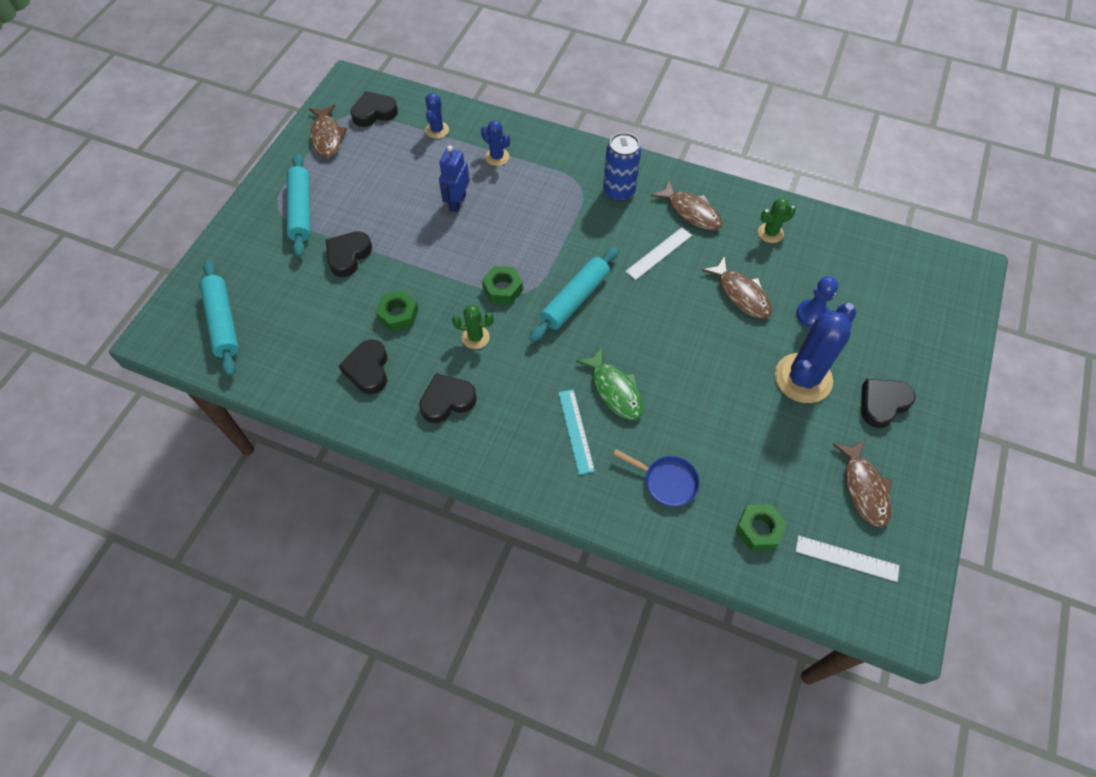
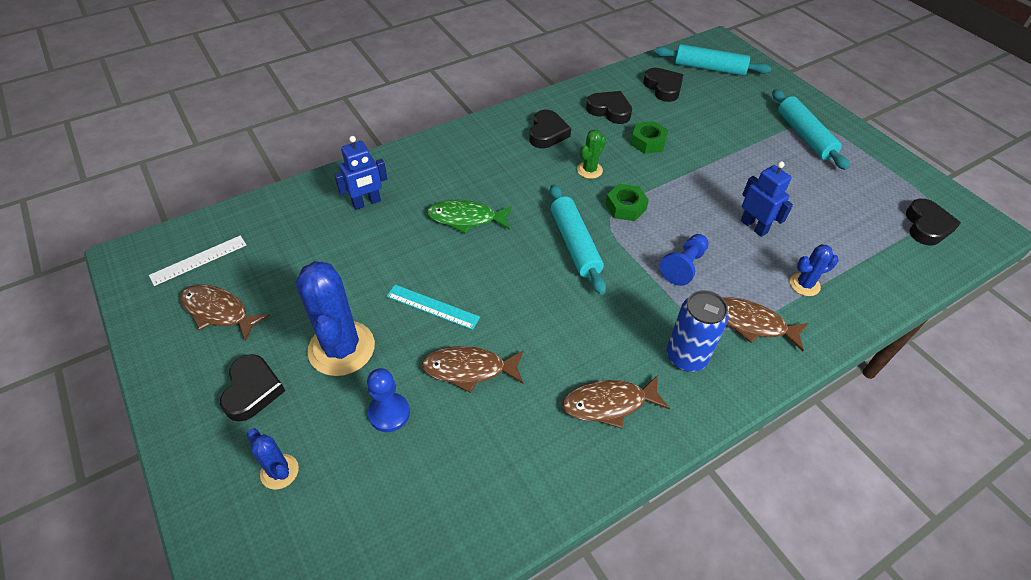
camera: 125 degrees right, 10 degrees down
(301, 211) = (804, 136): turquoise rolling pin -> turquoise rolling pin turned 45 degrees clockwise
(327, 137) = (901, 182): brown fish -> brown fish (751, 323)
(348, 256) = (732, 141): black heart -> black heart (663, 88)
(437, 130) = (874, 259): blue cactus -> blue cactus (279, 471)
(537, 225) = (684, 266): none -> blue pawn
(576, 431) = (456, 180): turquoise ruler -> turquoise ruler (432, 307)
(659, 253) = (576, 336): white ruler -> none
(667, 481) = (366, 203): blue pan -> blue robot
(759, 529) = (277, 227): green nut -> none
(770, 233) = (518, 461): green cactus -> none

